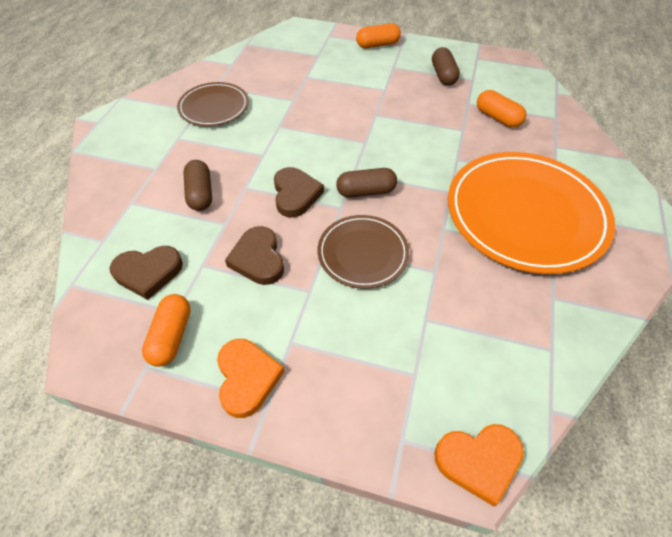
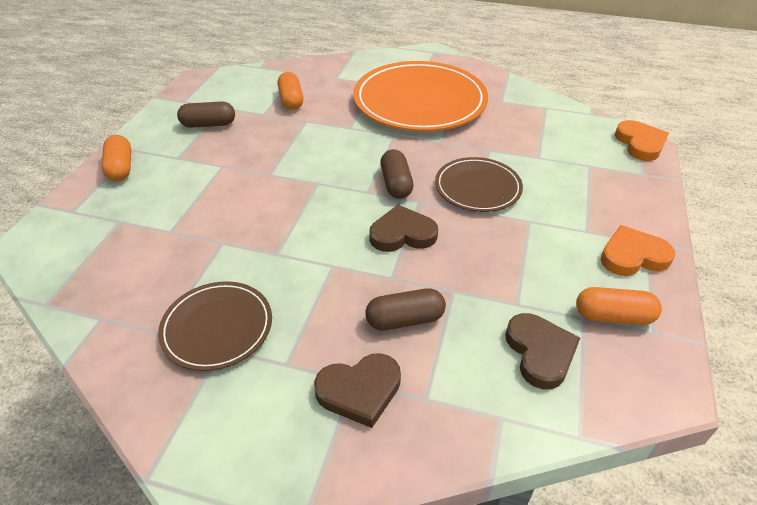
camera: 90 degrees left, 10 degrees down
(258, 259) = (499, 258): brown heart -> brown heart (359, 391)
(497, 118) = (291, 100): orange capsule -> orange capsule turned 60 degrees counterclockwise

